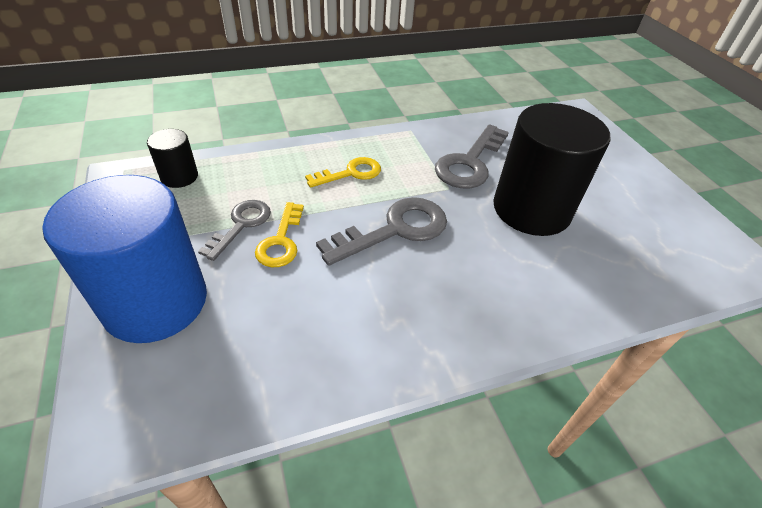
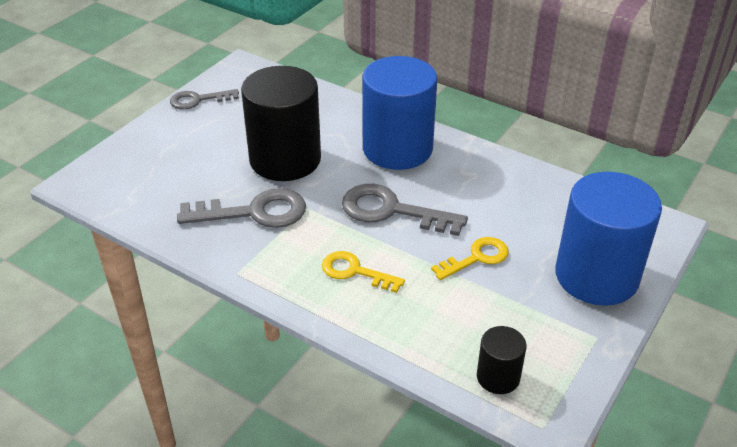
camera: 125 degrees left, 5 degrees down
(241, 225) = (491, 290): grey key -> grey key (198, 100)
(488, 293) = (397, 148): none -> blue cylinder

